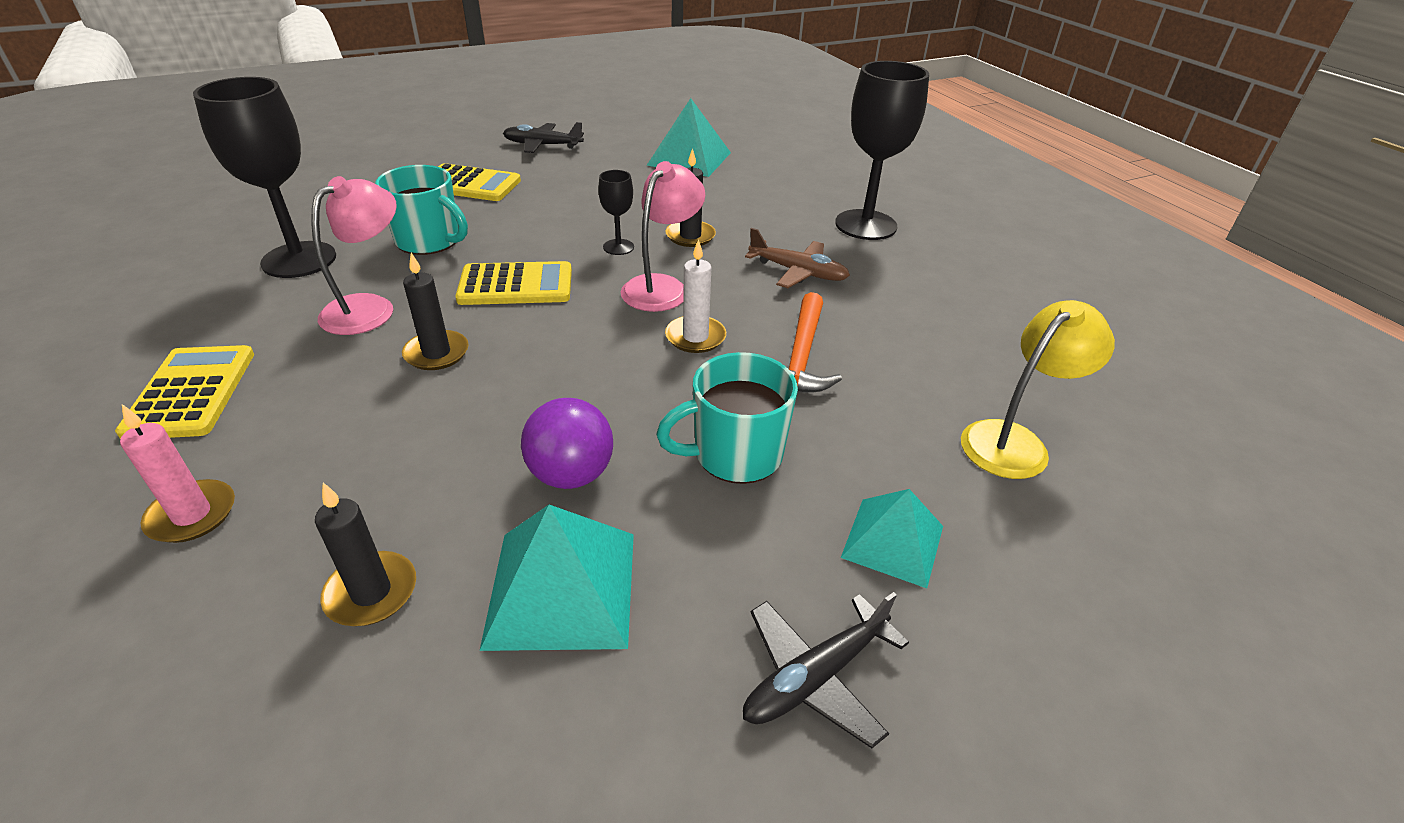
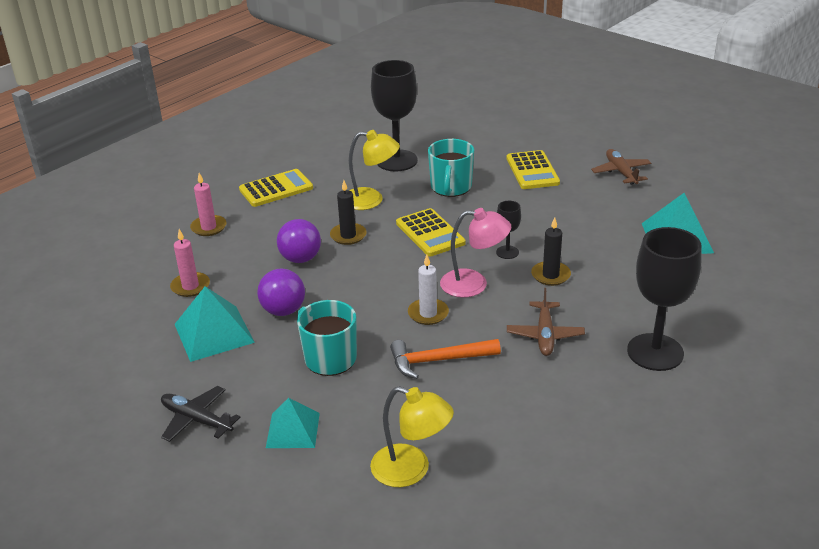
camera: 70 degrees right, 5 degrees down
(370, 308) = (371, 200): pink lamp -> yellow lamp
(371, 592) = (190, 286): black candle -> pink candle
(443, 418) = (300, 259): none -> purple ball
(543, 145) = (621, 172): black plane -> brown plane

